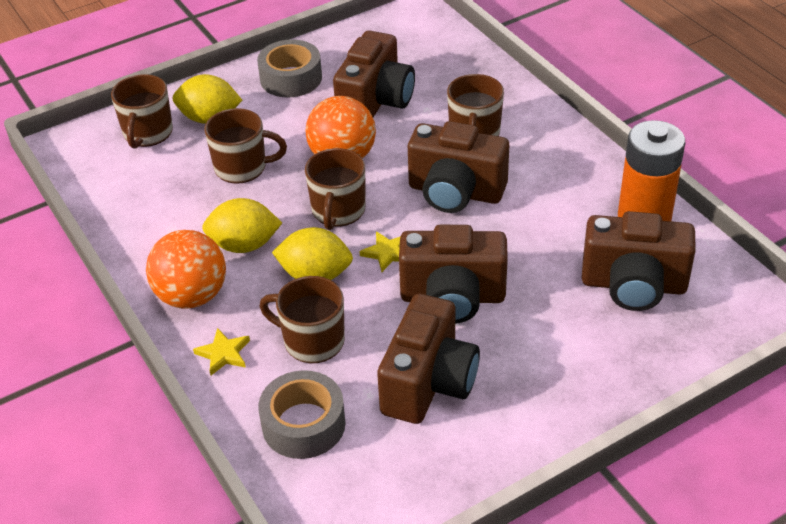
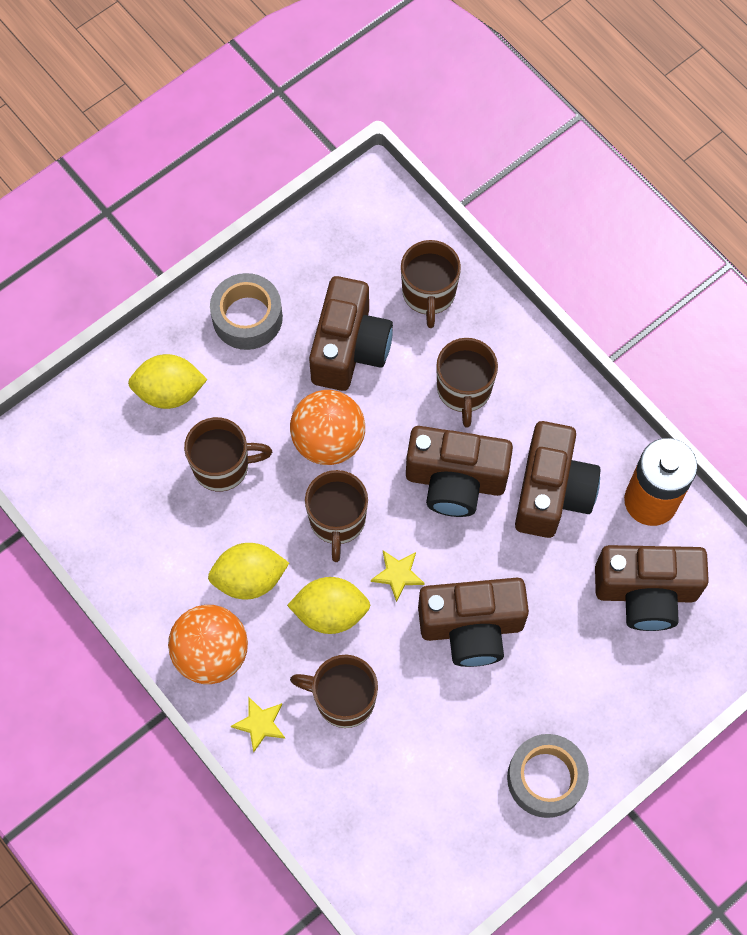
camera: 10 degrees left, 25 degrees up
(147, 133) = (106, 422): brown mug -> brown mug (429, 294)
(303, 424) = (354, 800): grey tape -> grey tape (545, 778)
(428, 383) = (463, 738): brown camera -> brown camera (552, 492)

